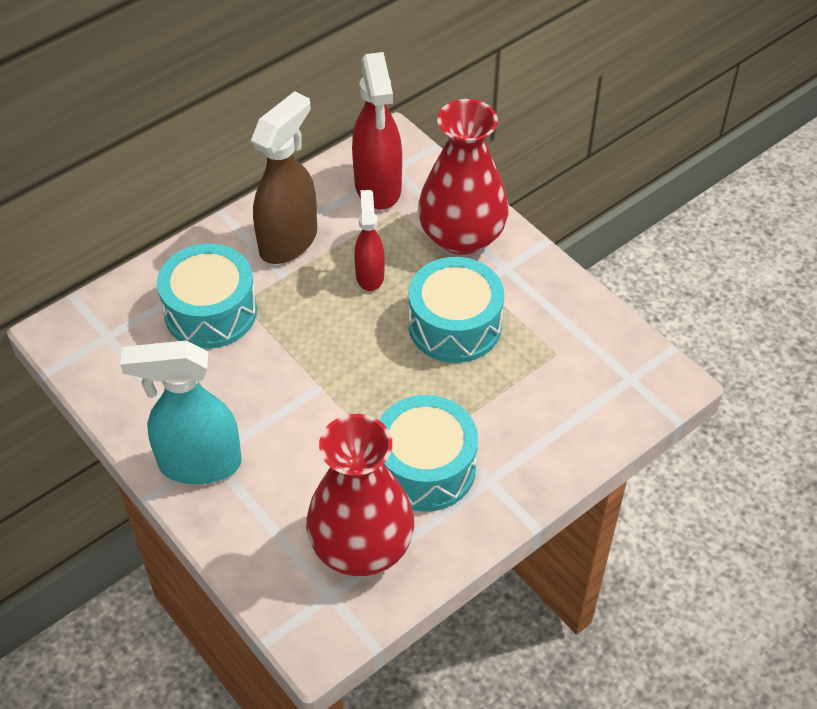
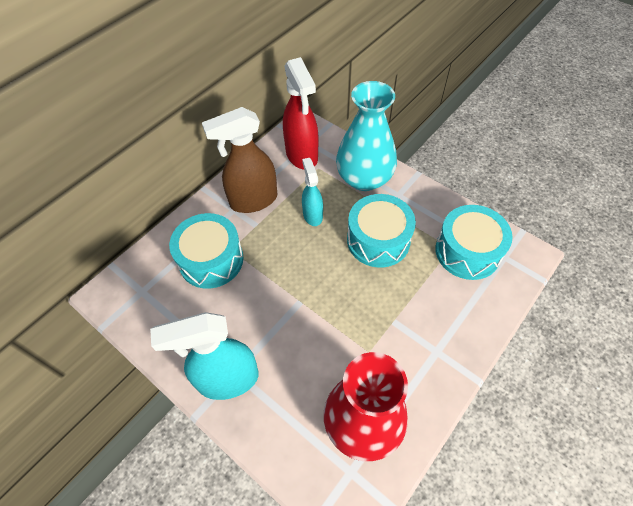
camera: 10 degrees left, 5 degrees up
(289, 241) = (253, 200): brown spray bottle -> brown spray bottle turned 135 degrees counterclockwise
(370, 275) = (312, 215): red spray bottle -> turquoise spray bottle
(425, 467) = (390, 350): turquoise drum -> turquoise drum (467, 251)
(461, 236) = (364, 178): red vase -> turquoise vase

